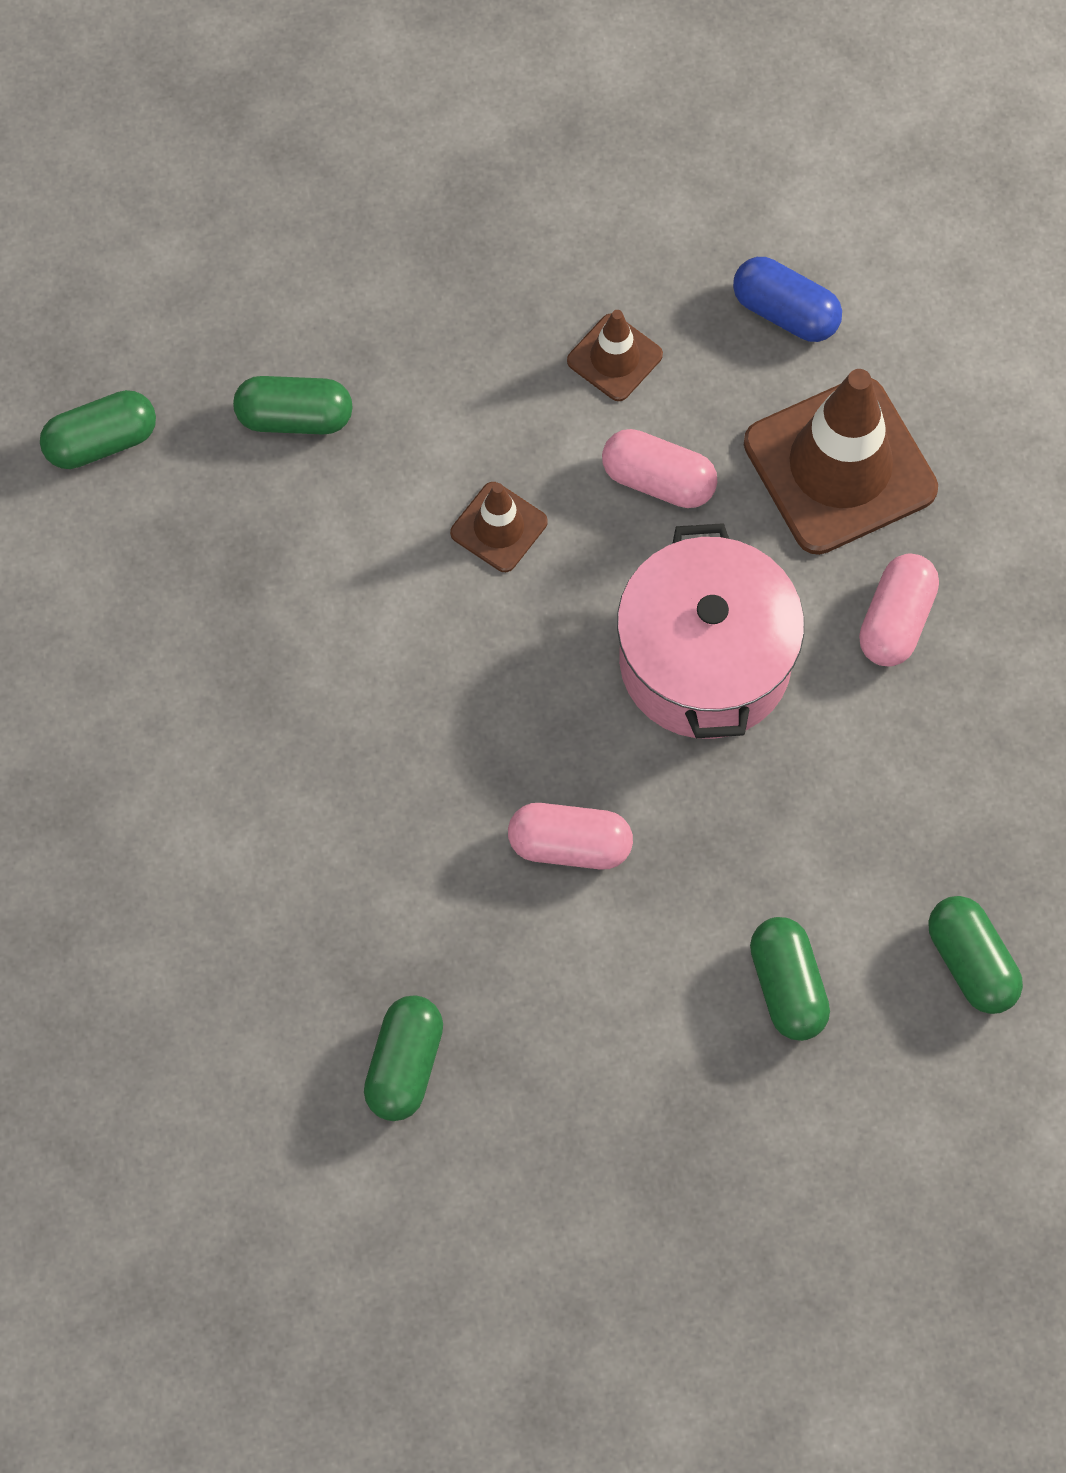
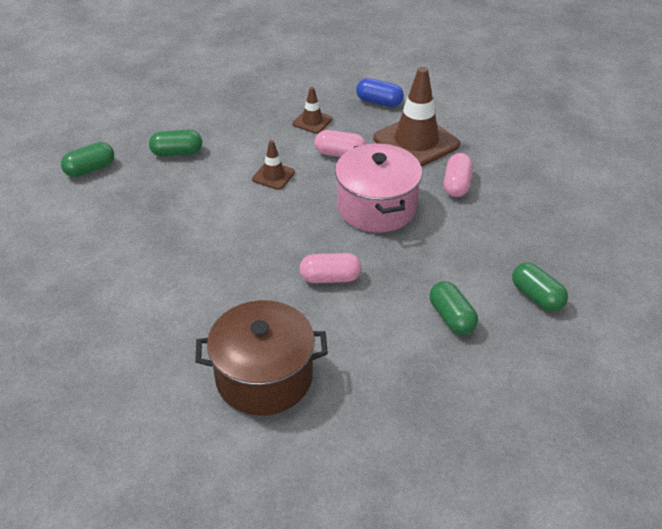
camera: 10 degrees left, 25 degrees down
(405, 1065) = (264, 377): green capsule -> brown pot

